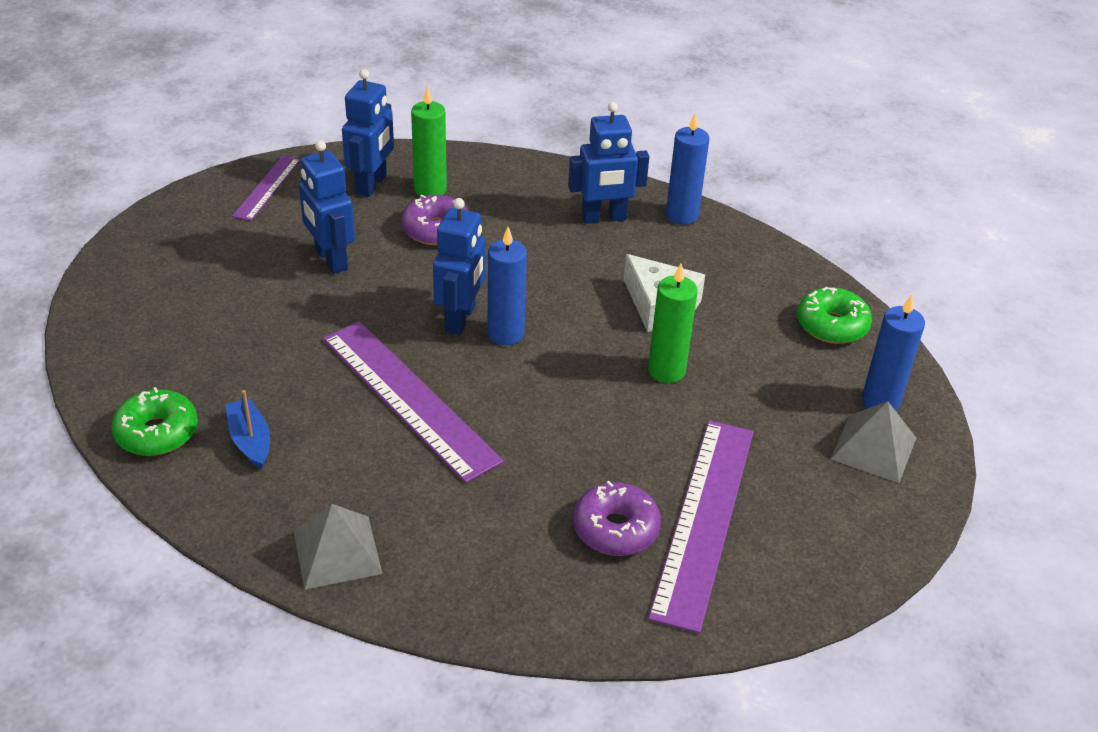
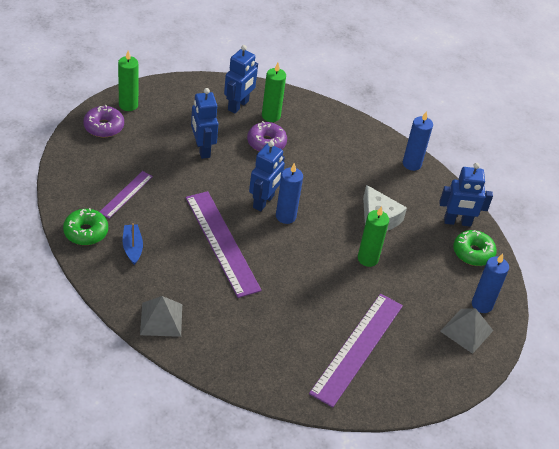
camera: 10 degrees right, 5 degrees up
(183, 217) = (128, 105): none -> green candle
(267, 187) = (179, 95): purple ruler -> purple ruler (126, 194)
(604, 218) = (365, 156): blue robot -> blue robot (457, 222)
(615, 529) = (308, 342): purple donut -> purple donut (104, 127)

